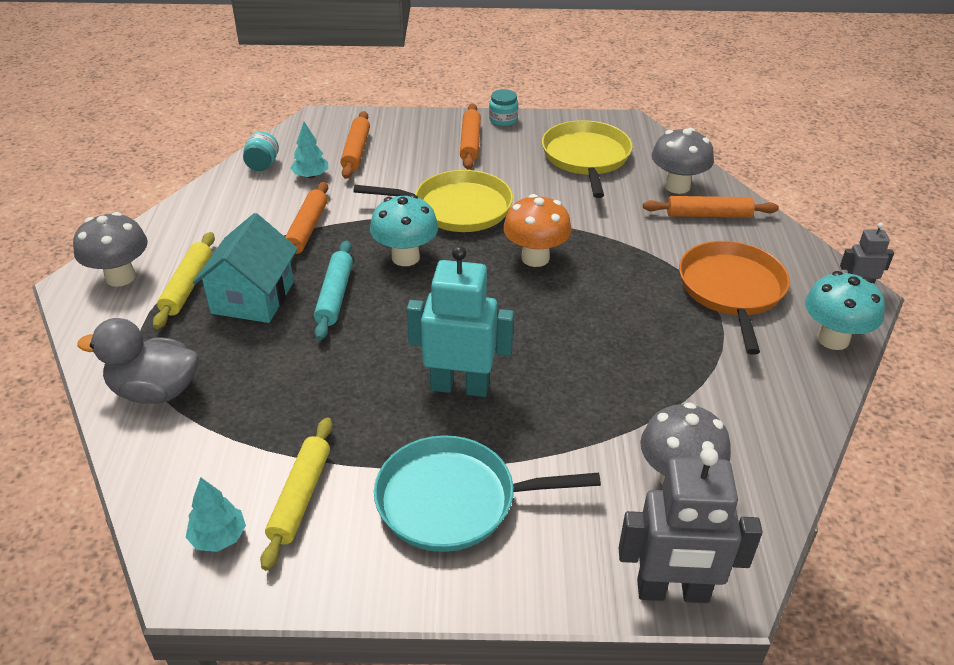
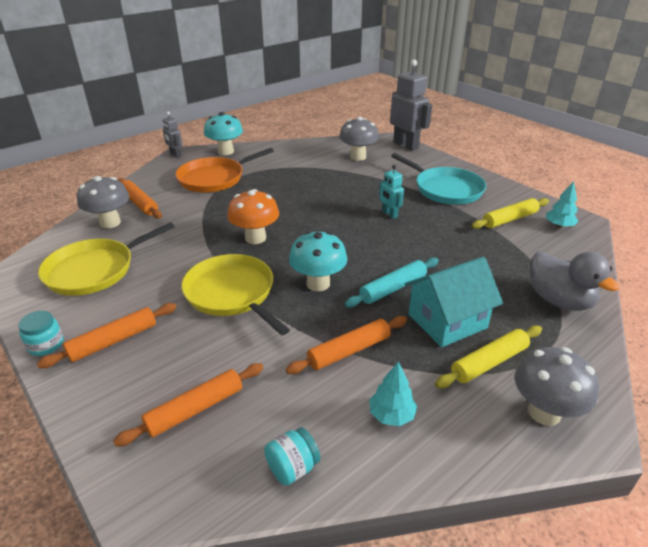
camera: 130 degrees left, 5 degrees down
(311, 176) = (273, 409): turquoise tree -> turquoise tree (391, 415)
(460, 386) = (389, 214): turquoise robot -> turquoise robot, size x0.52

